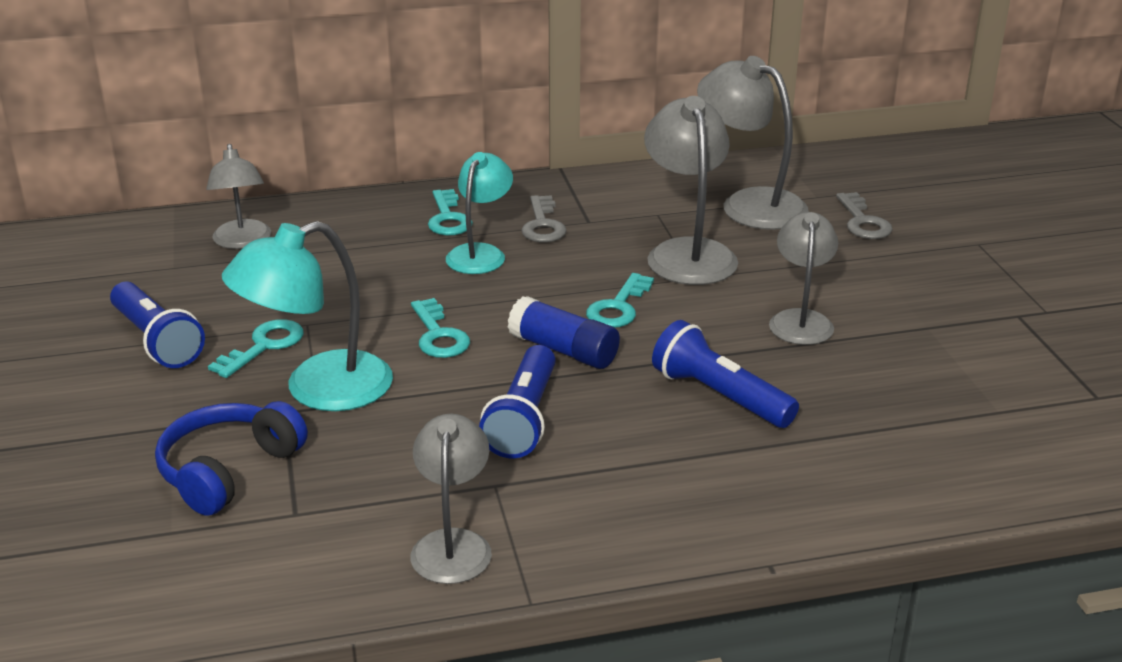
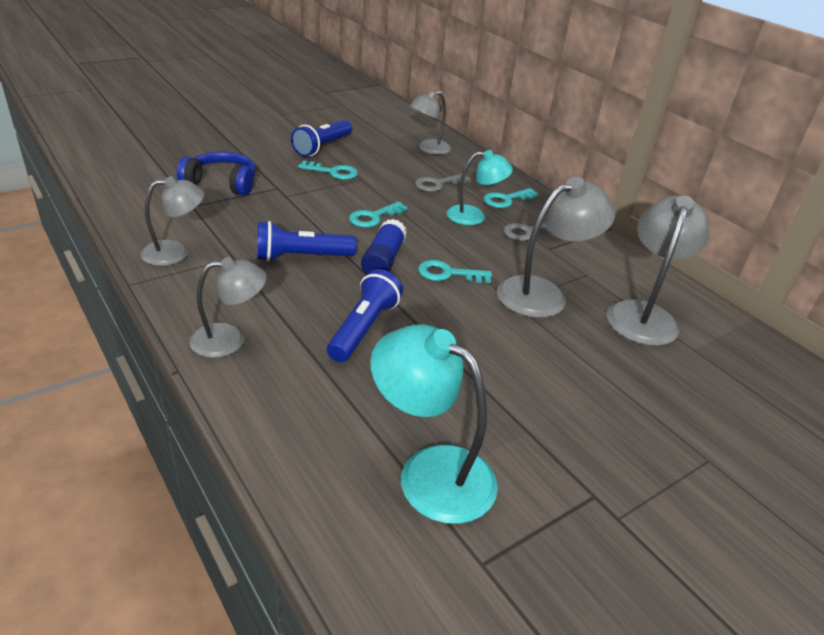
camera: 65 degrees right, 5 degrees up
(318, 389) = (301, 193): turquoise lamp -> turquoise lamp (430, 472)
(800, 320) = (489, 357): grey lamp -> grey lamp (229, 339)
(863, 222) = (676, 379): grey key -> grey key (437, 184)

